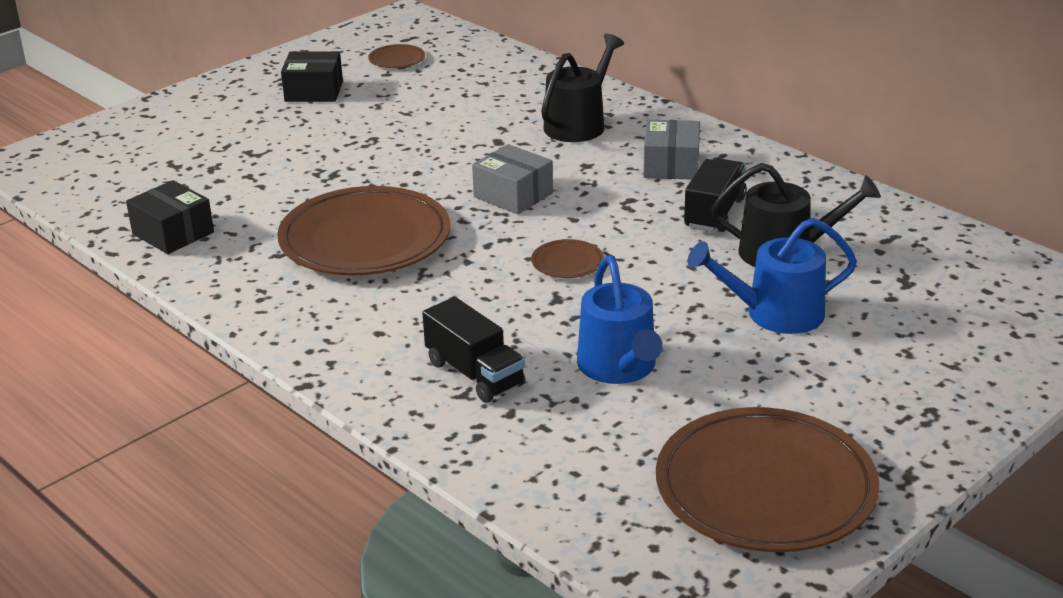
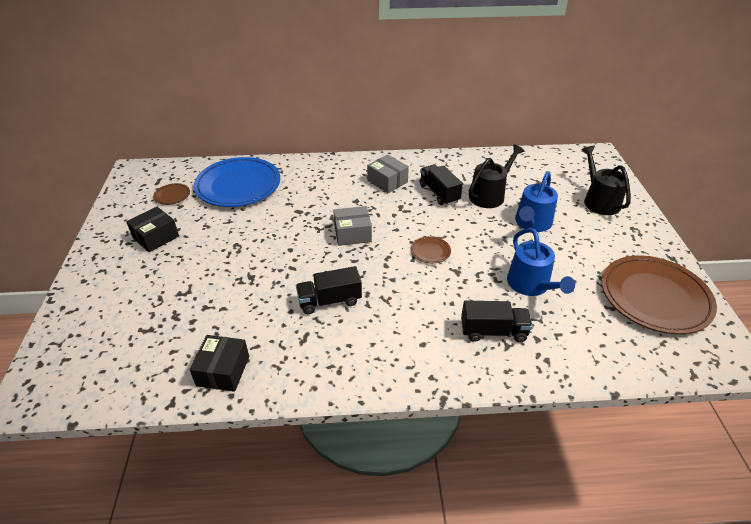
camera: 50 degrees left, 10 degrees up
(173, 233) = (223, 371): black box -> black box turned 75 degrees counterclockwise
(365, 239) = (329, 301): brown plate -> black truck
(482, 83) = (238, 186): none -> blue plate
(578, 124) = (318, 183): black watering can -> black watering can (599, 201)
(619, 367) = (531, 285): blue watering can -> blue watering can turned 45 degrees clockwise

